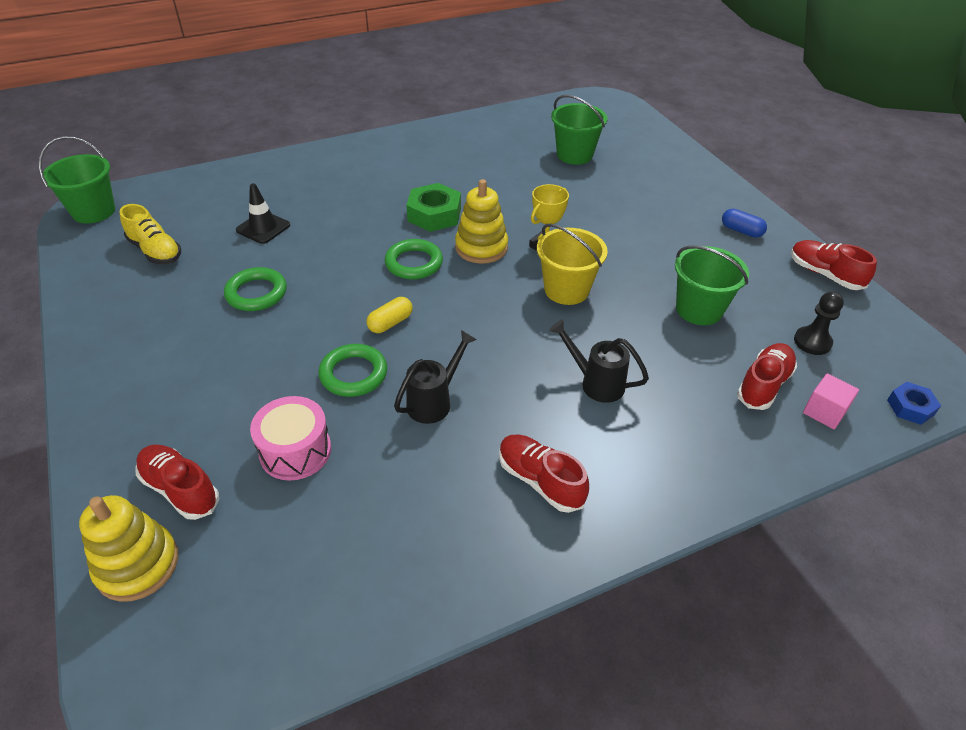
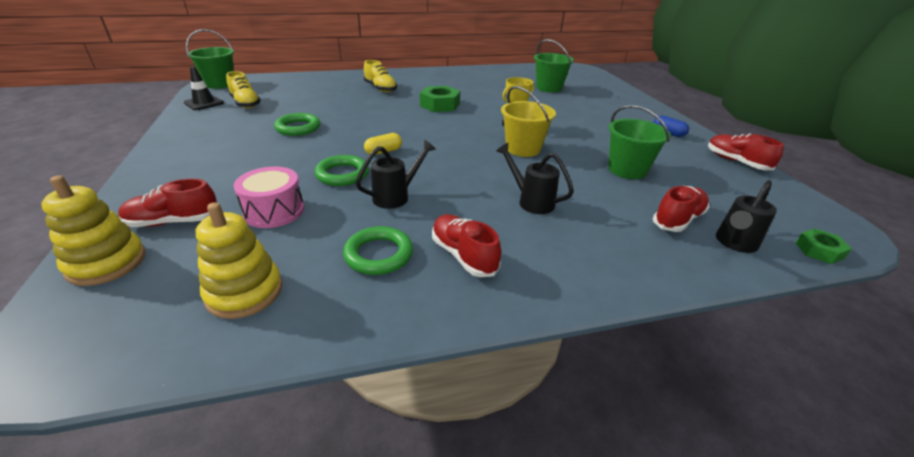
camera: 10 degrees right, 10 degrees down
(180, 489) = (173, 222): red shoe -> red shoe turned 60 degrees counterclockwise
(263, 228) = (321, 100): black traffic cone -> black traffic cone (204, 103)
(338, 189) = (380, 88): none -> yellow shoe
(414, 263) = (415, 125): green ring -> green ring (378, 254)
(481, 247) = (466, 122): yellow stacking toy -> yellow stacking toy (244, 292)
(812, 342) = (724, 198): black pawn -> none
(824, 412) = (734, 243): pink cube -> black watering can
(910, 407) = (819, 251): blue nut -> green nut

